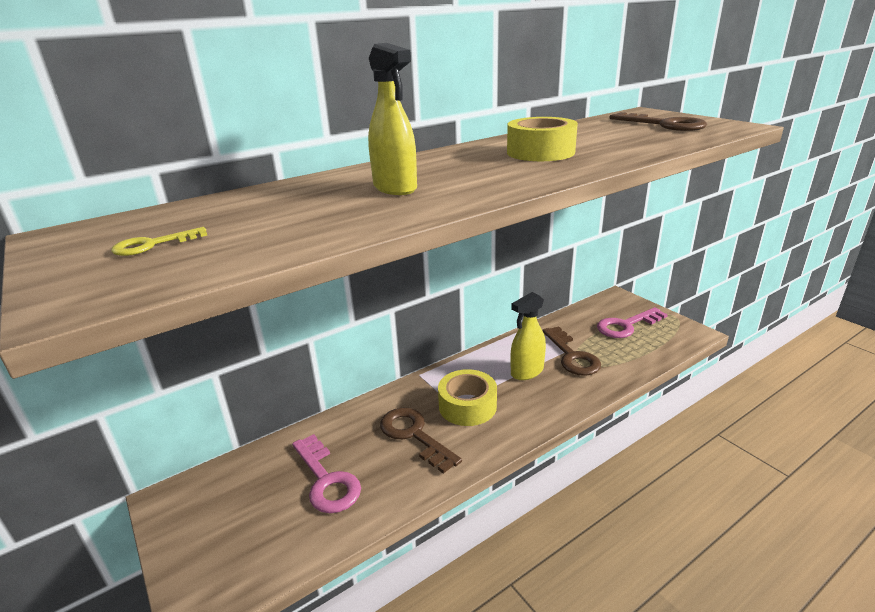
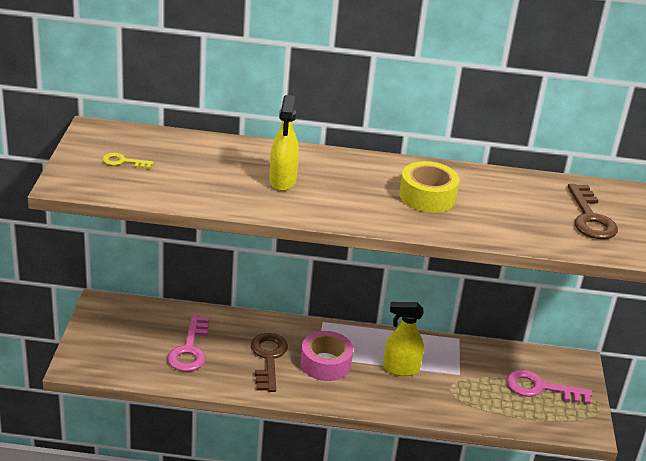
camera: 35 degrees right, 5 degrees up
(467, 406) = (325, 363): yellow tape -> pink tape
(572, 356) = (453, 380): brown key -> none

